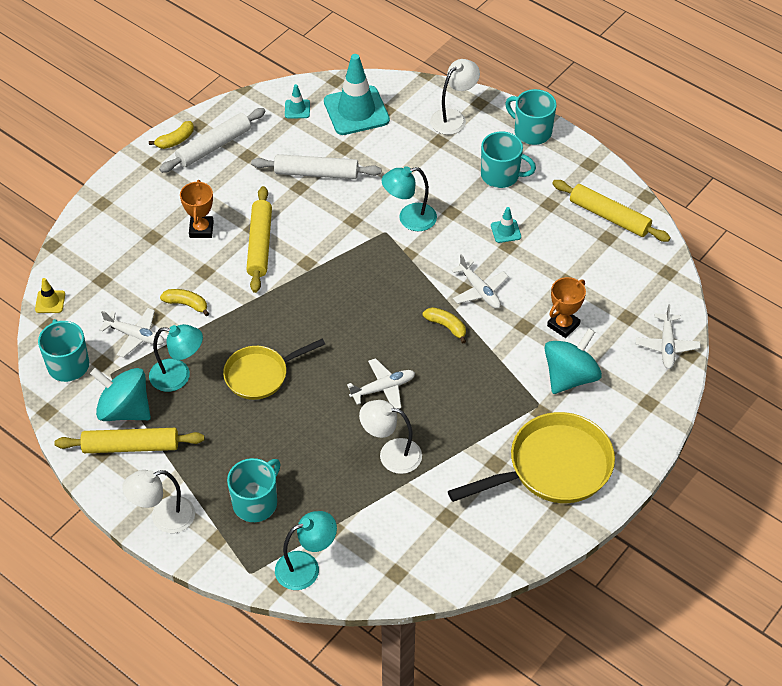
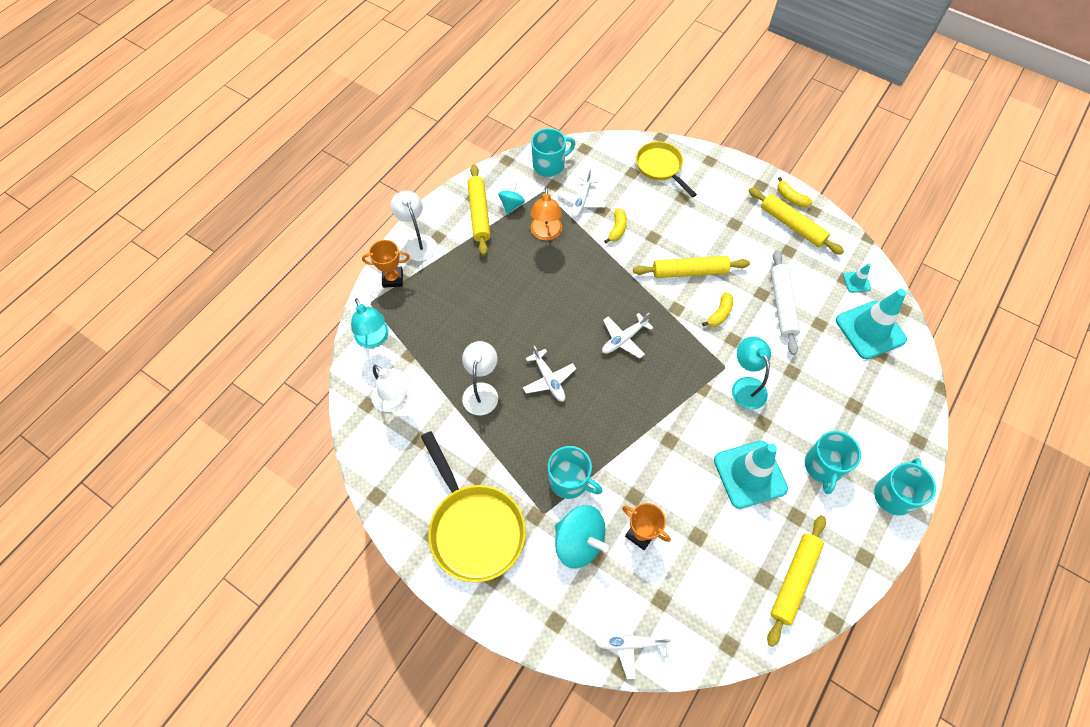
camera: 85 degrees right, 10 degrees up
(50, 302) = (606, 145): yellow traffic cone -> none
(125, 410) = (511, 205): turquoise spinning top -> turquoise spinning top, size x0.55
(178, 376) = (546, 234): turquoise lamp -> orange lamp
(201, 229) = (697, 229): orange trophy -> orange trophy (393, 279)
(214, 146) = (792, 225): white rolling pin -> yellow rolling pin
(256, 502) = (432, 299): turquoise mug -> turquoise mug (570, 481)
(260, 375) = (553, 288): yellow pan -> yellow pan (660, 167)
(446, 326) = (623, 426): yellow banana -> yellow banana (719, 314)
(453, 117) = (889, 417): white lamp -> white lamp (395, 400)
(479, 290) = (670, 453): white plane -> white plane (624, 339)
(505, 231) = (750, 474): turquoise traffic cone -> turquoise traffic cone, size x2.24

